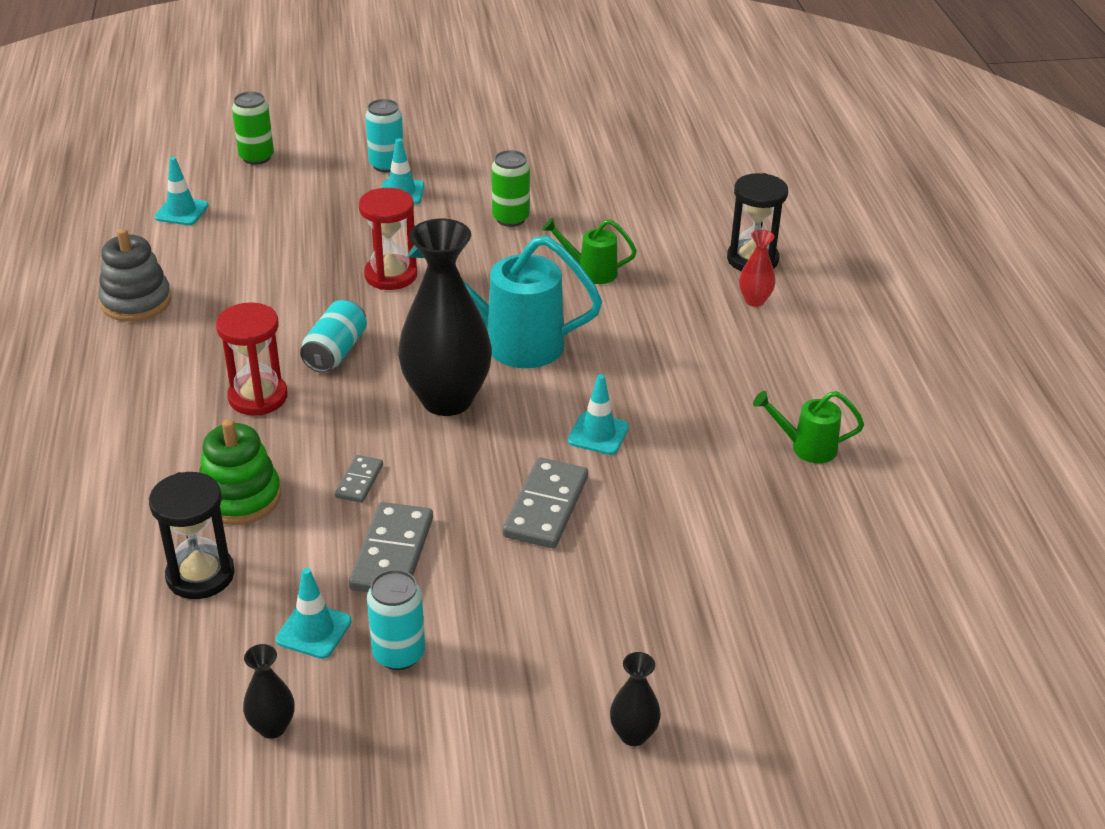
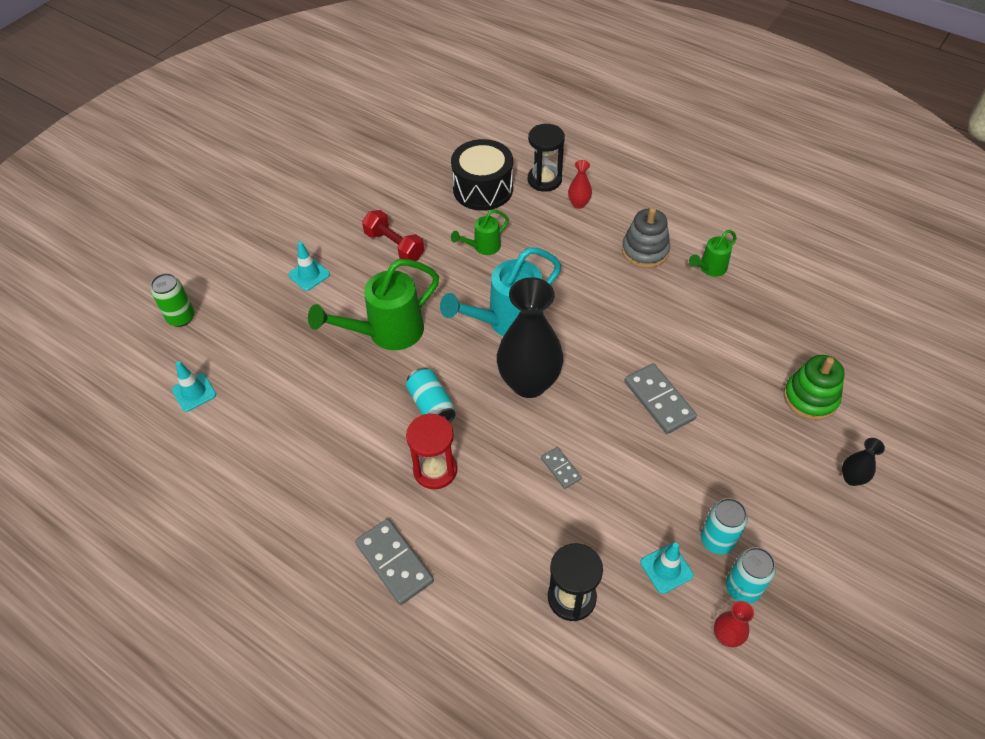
camera: 45 degrees left, 15 degrees up
(136, 302) = (267, 475): grey stacking toy -> grey stacking toy (645, 251)
(240, 497) = (520, 535): green stacking toy -> green stacking toy (810, 398)
(272, 727) = (726, 636): black vase -> red vase
(386, 165) = (271, 263): turquoise can -> turquoise can (742, 588)
(391, 275) = (386, 333): red hourglass -> green watering can
(392, 553) = (635, 492): grey domino -> grey domino (394, 563)
(510, 218) = (394, 245): green can -> red dumbbell
(598, 434) = (622, 339): turquoise traffic cone -> none
(673, 228) = (483, 189): none -> black drum

